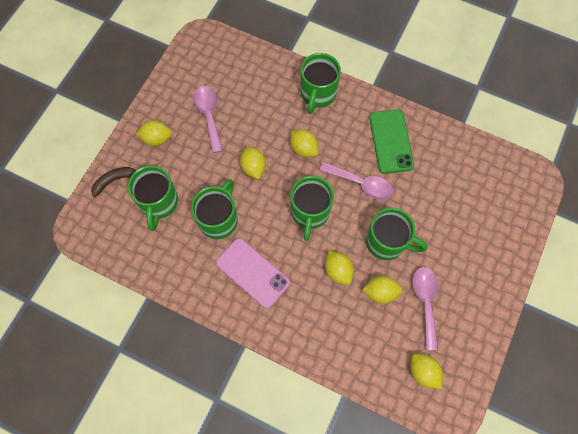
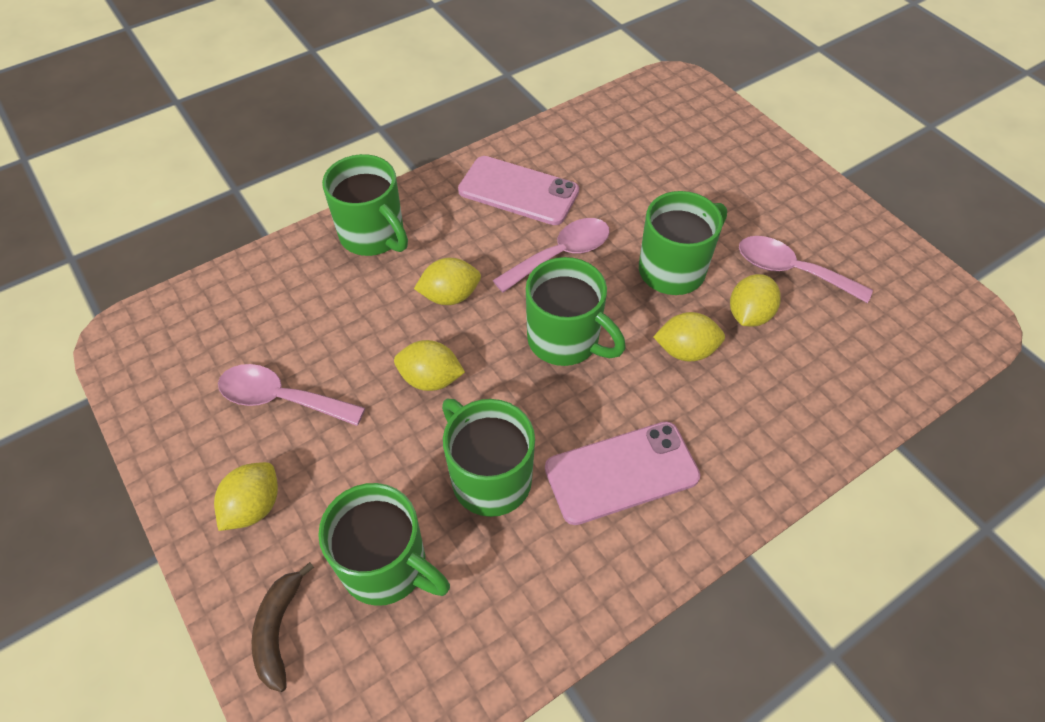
camera: 60 degrees left, 15 degrees down
(391, 141) = (518, 191): green phone -> pink phone
(423, 372) = (898, 324): yellow lemon -> none

